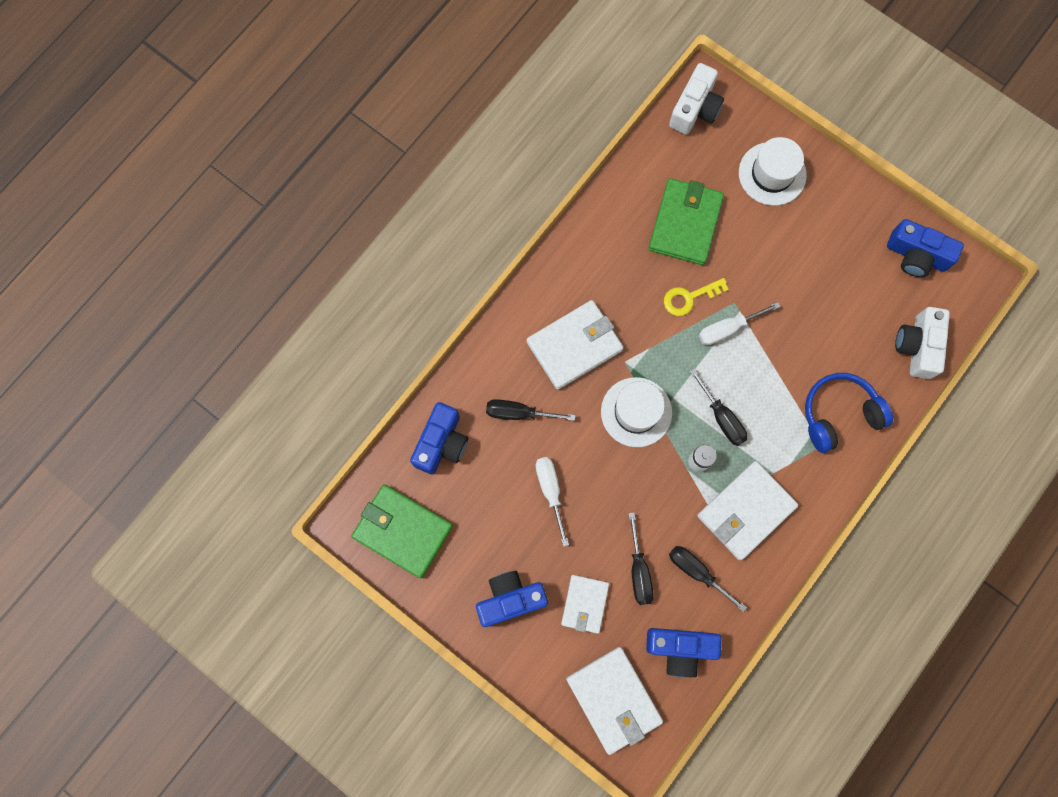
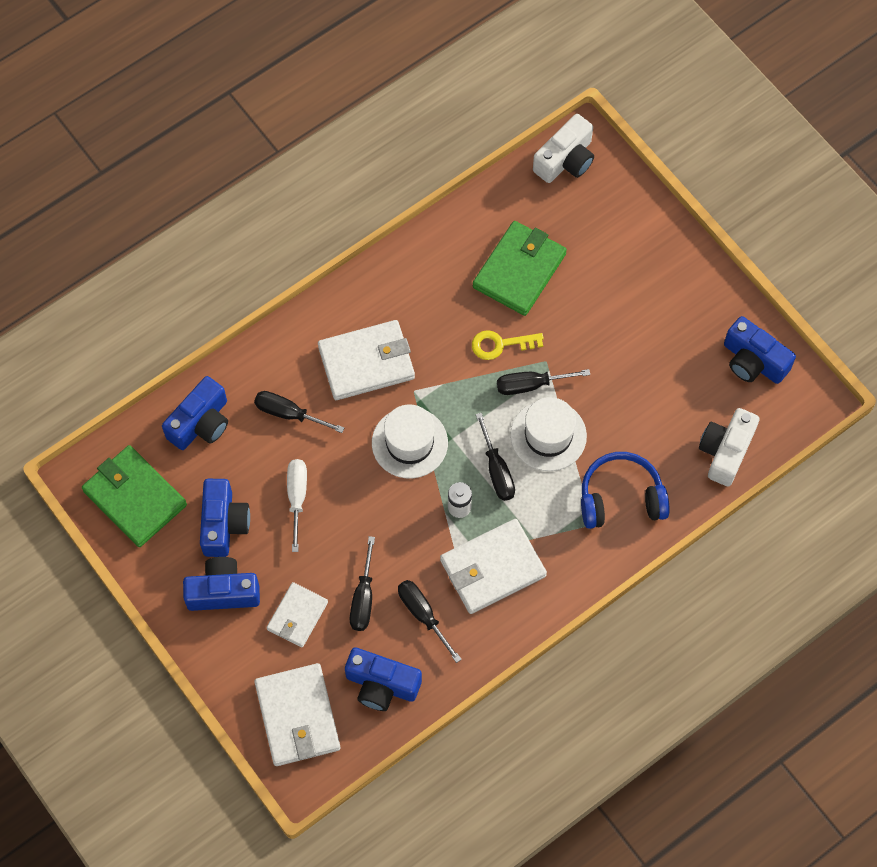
camera: 15 degrees right, 10 degrees down
(491, 534) = (223, 524): none -> blue camera
(728, 329) = (531, 385): white screwdriver -> black screwdriver
(772, 174) = (626, 243): white hat -> white hat (548, 435)

